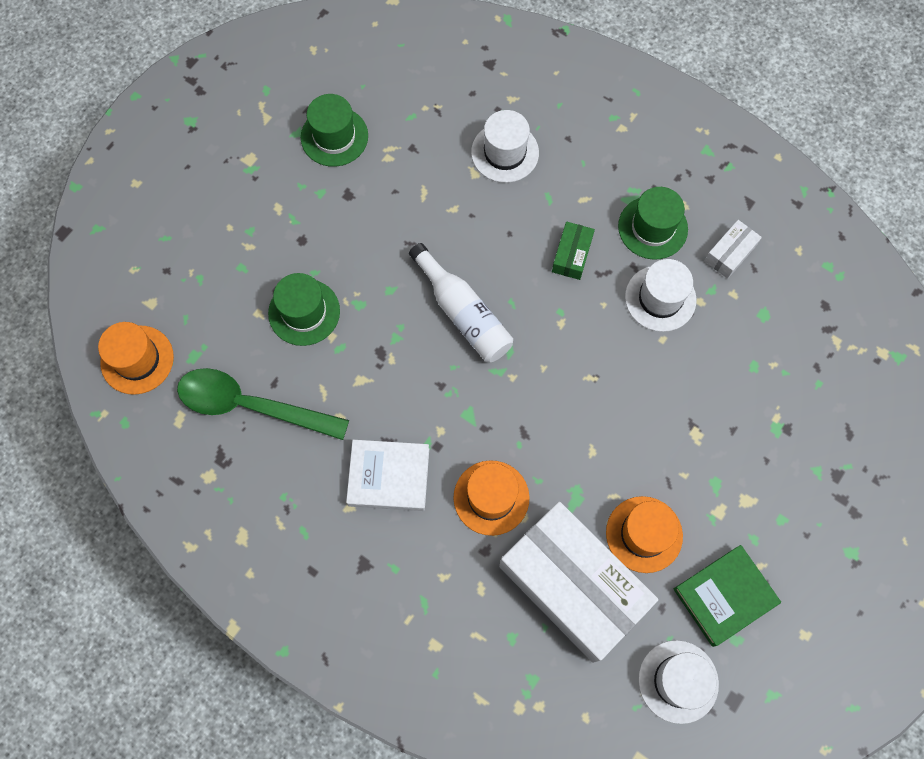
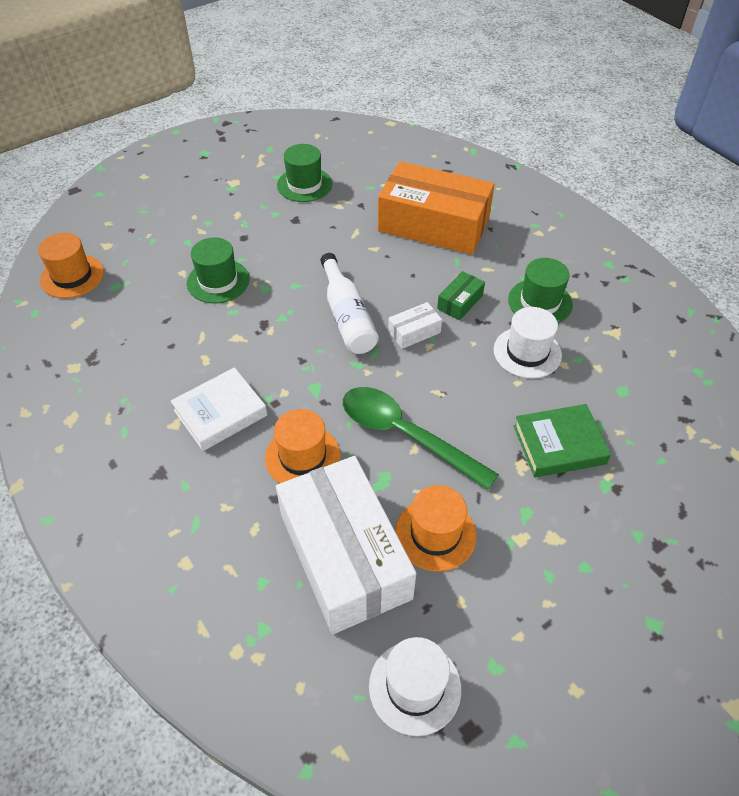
camera: 20 degrees right, 20 degrees down
(251, 405) = (139, 329): green spoon -> green spoon (406, 435)
(389, 477) = (220, 413): white book -> white book turned 60 degrees counterclockwise
(505, 152) = (433, 224): white hat -> orange box
(724, 596) = (498, 619): green book -> green book (559, 445)
(730, 253) = (605, 337): white box -> white box (414, 332)

